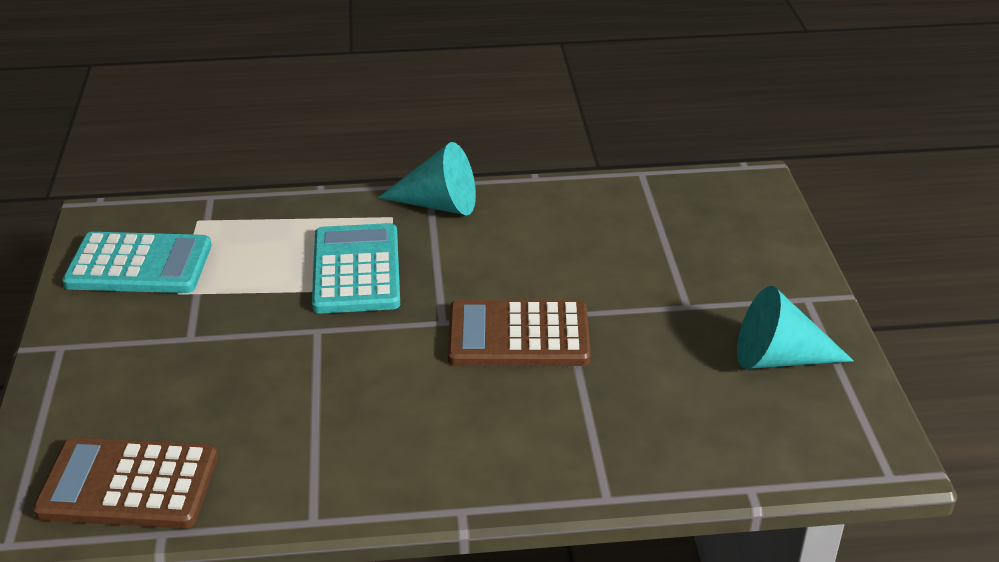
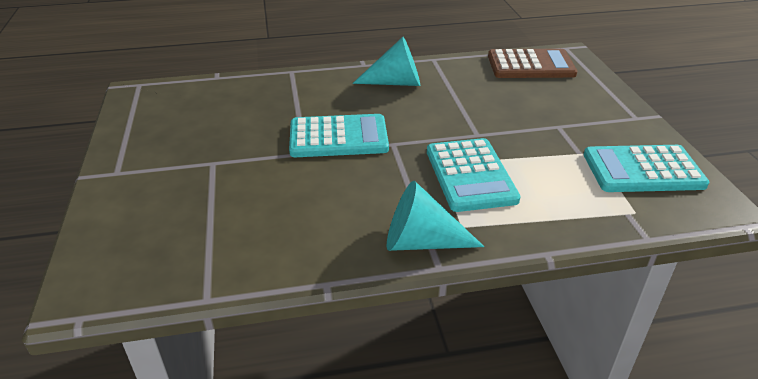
camera: 175 degrees right, 0 degrees up
(518, 336) = (338, 137): brown calculator -> turquoise calculator
(779, 358) = (164, 133): turquoise cone -> turquoise cone (395, 82)

